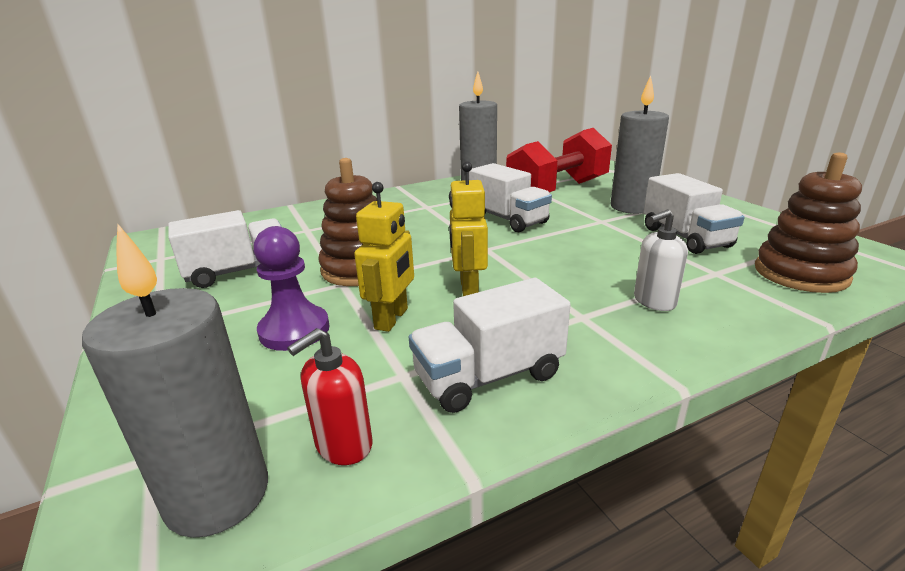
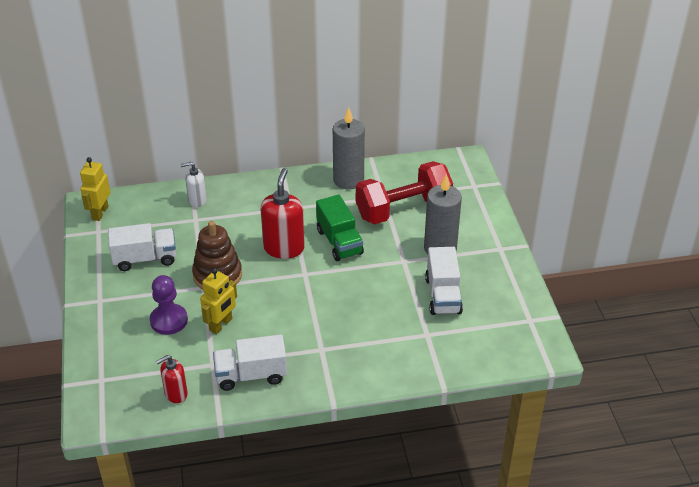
camera: 15 degrees right, 15 degrees up
(218, 495) = (125, 402): grey candle -> none
(441, 233) = (284, 248): none -> red soap dispenser
(468, 288) = (273, 310): yellow robot -> yellow robot (100, 213)
(508, 219) = (339, 242): white truck -> green truck
(654, 301) = (369, 348): white soap dispenser -> white soap dispenser (197, 200)
(800, 273) = (476, 348): brown stacking toy -> none

